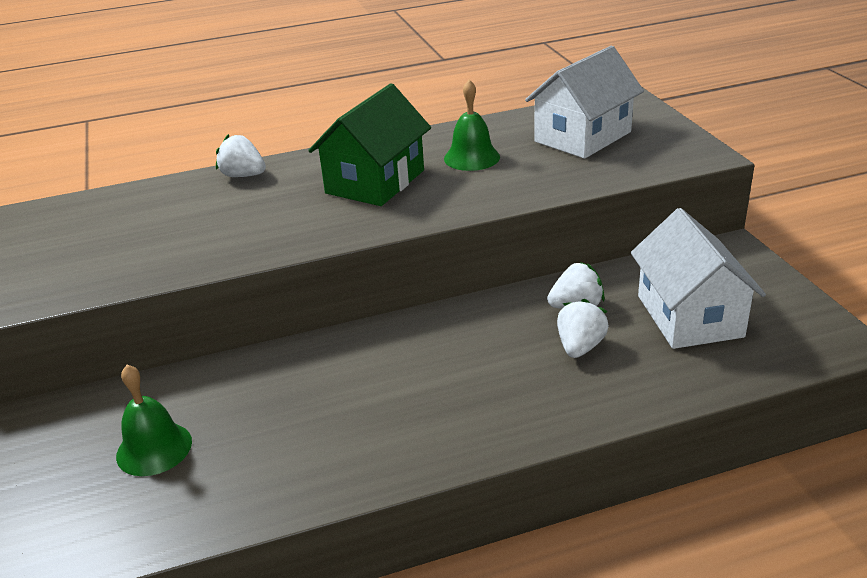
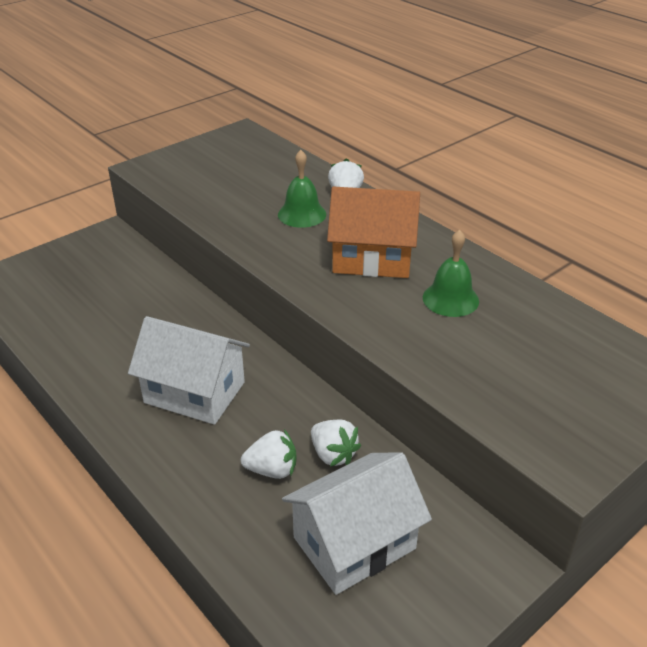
camera: 65 degrees right, 5 degrees up
(154, 448) = (94, 289): green bell -> green bell (302, 214)
(375, 182) = (372, 258): green house -> orange house
(582, 137) = (547, 361): white house -> white house (195, 392)

